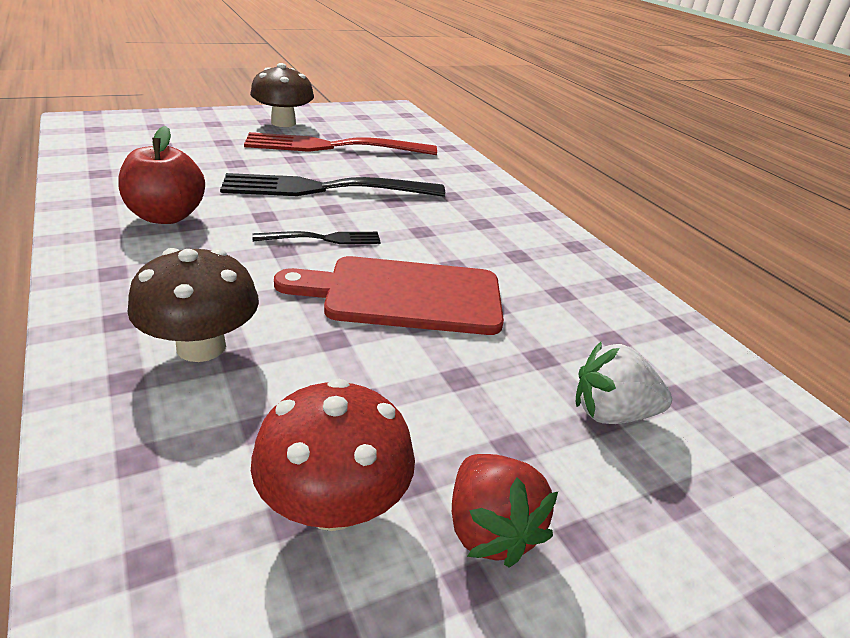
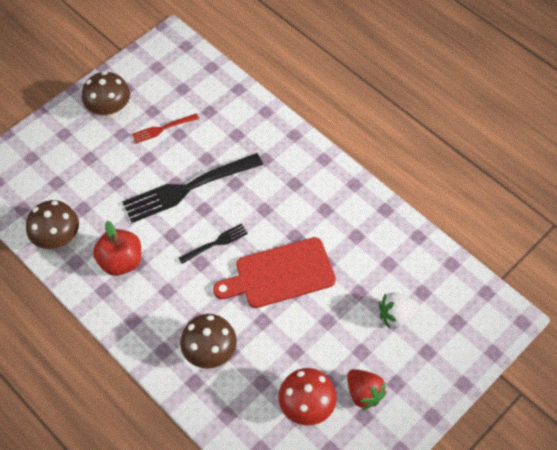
camera: 15 degrees left, 25 degrees up
(108, 177) = (57, 237): none -> brown mushroom
(333, 147) = (162, 129): red fork -> red fork, size x0.49

